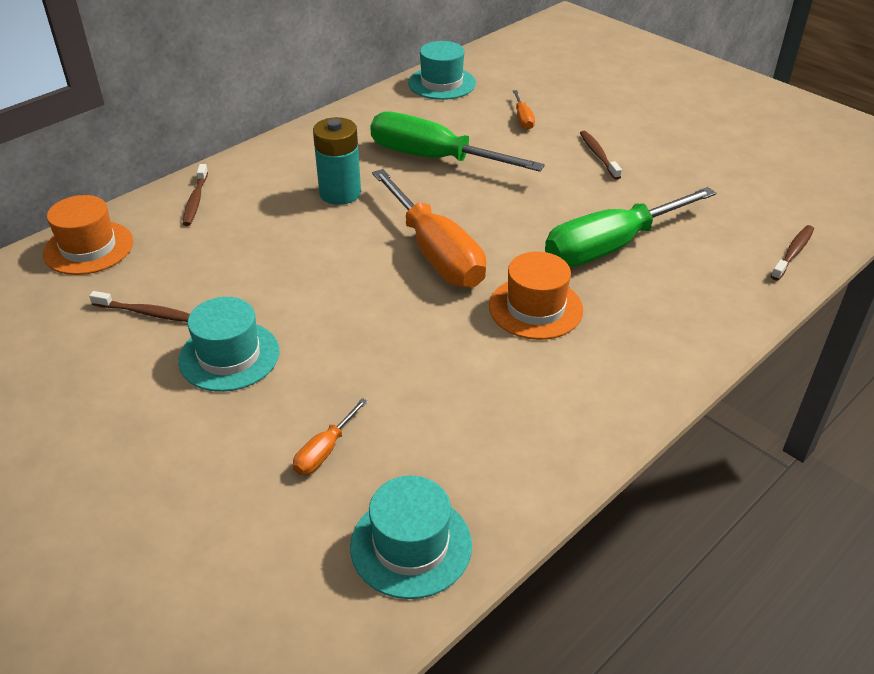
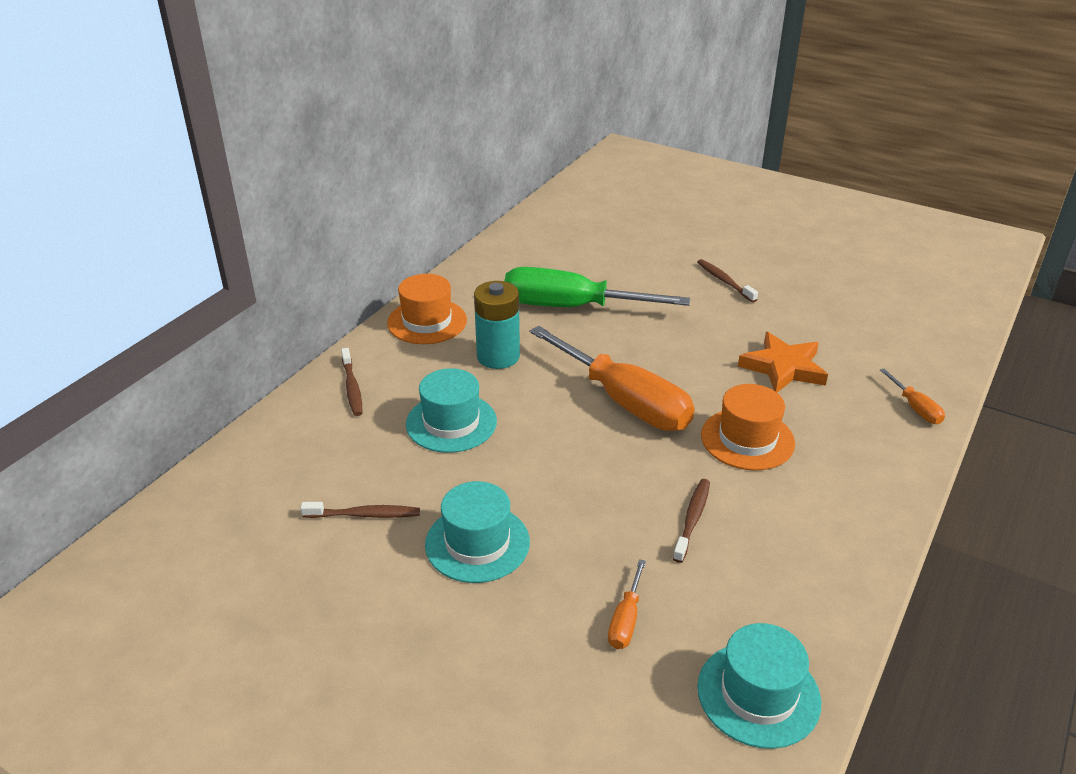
camera: 15 degrees left, 5 degrees down
(88, 248) = (263, 457): orange hat -> orange hat (427, 321)
(441, 83) = (538, 230): turquoise hat -> turquoise hat (451, 423)
(523, 119) = (635, 255): orange screwdriver -> orange screwdriver (915, 408)
(611, 246) = (783, 368): green screwdriver -> orange star
(793, 253) = (943, 347): brown toothbrush -> brown toothbrush (692, 519)

